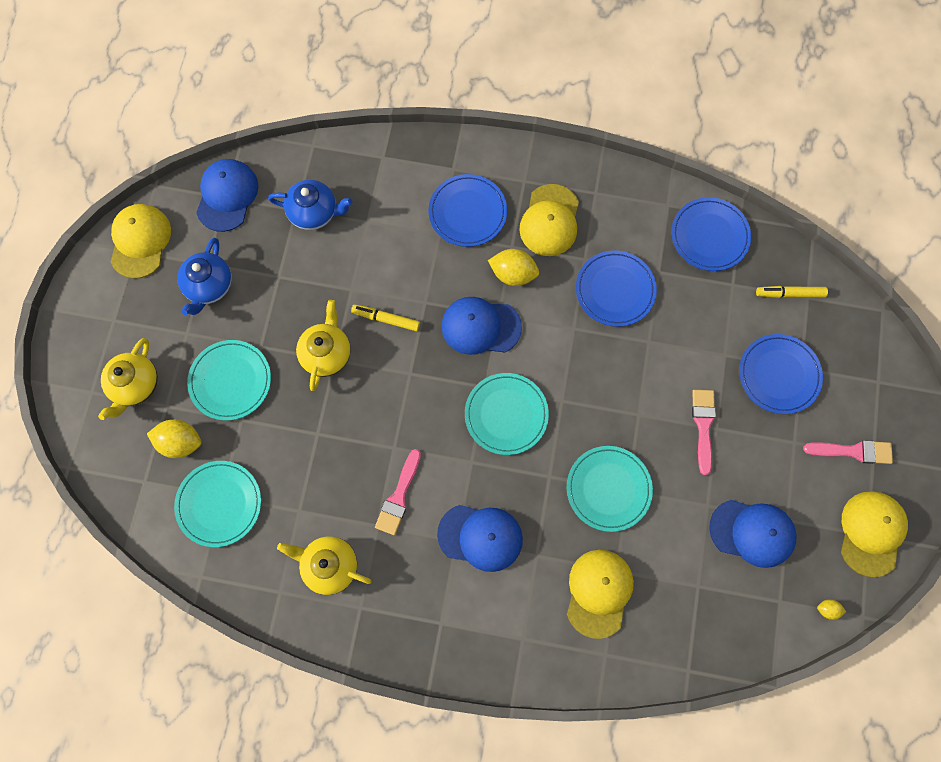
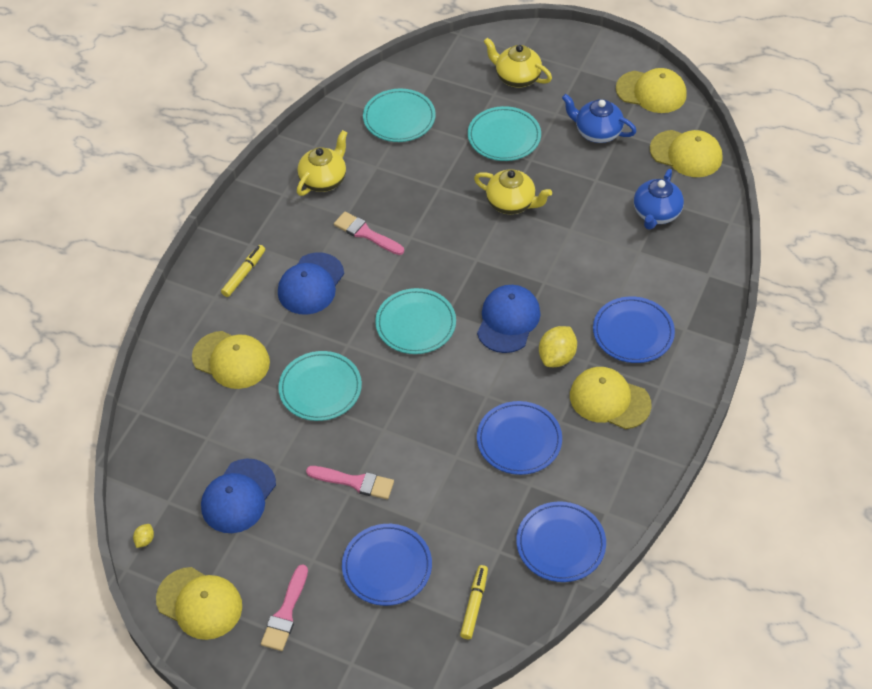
camera: 105 degrees right, 20 degrees down
(180, 442) = (459, 100): yellow lemon -> none
(227, 196) = (686, 154): blue cap -> yellow cap
(386, 319) = (534, 250): yellow marker -> yellow marker (244, 274)

